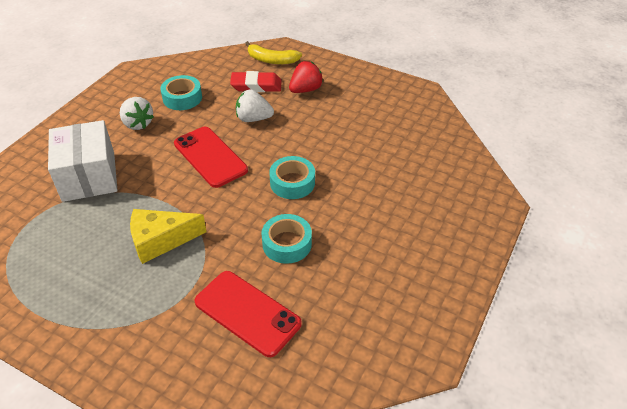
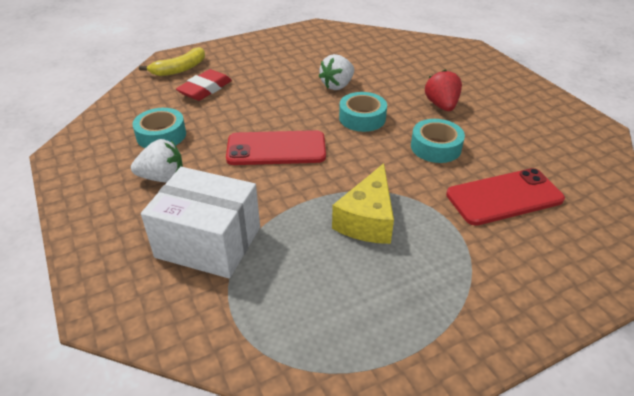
camera: 55 degrees left, 5 degrees down
(253, 119) = (251, 107): white strawberry -> white strawberry (337, 85)
(305, 90) = (247, 69): red strawberry -> red strawberry (441, 105)

